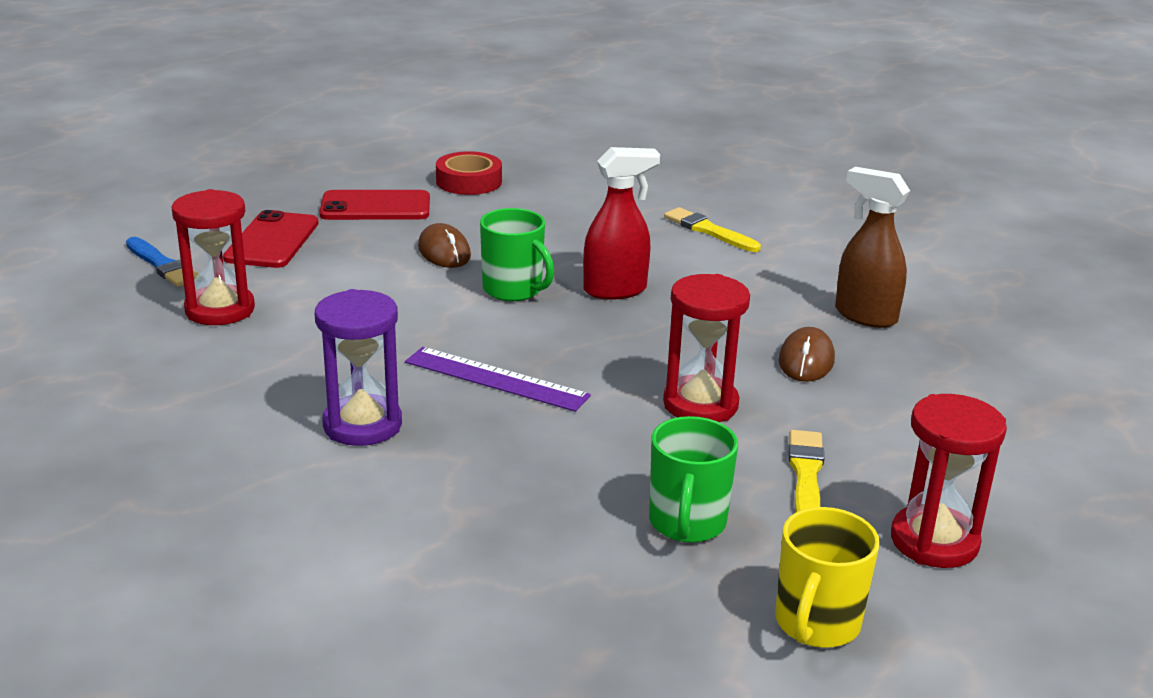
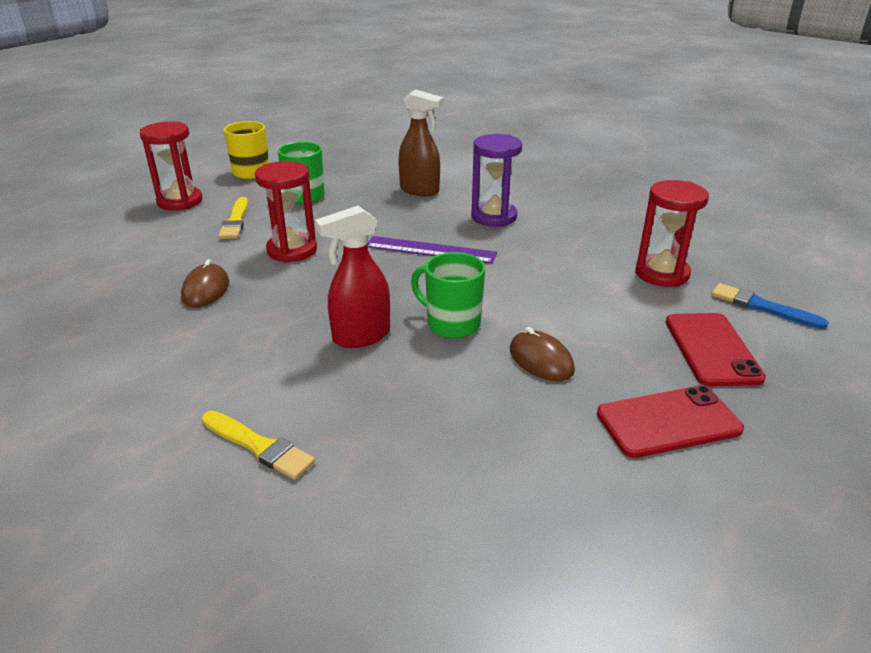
camera: 170 degrees right, 5 degrees up
(469, 181) = (600, 504): red tape -> none
(865, 316) = (131, 340): brown spray bottle -> brown spray bottle (420, 190)

